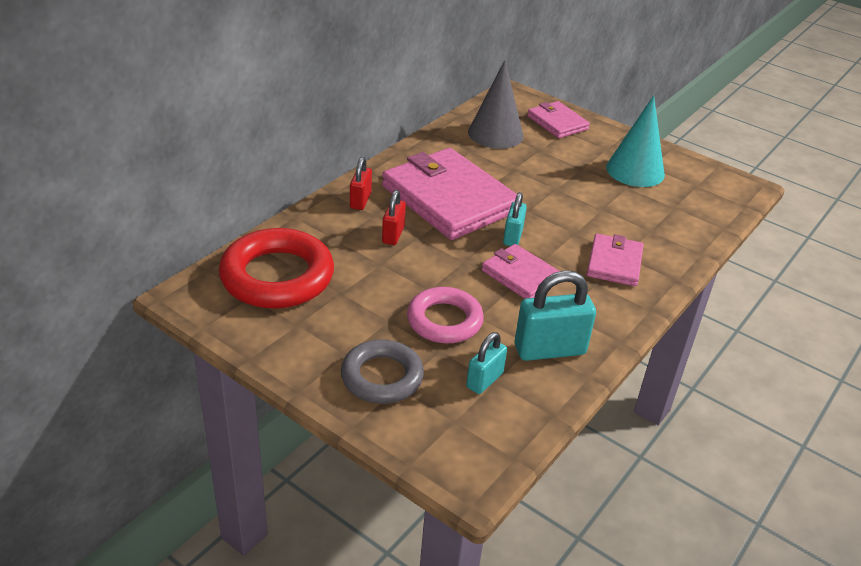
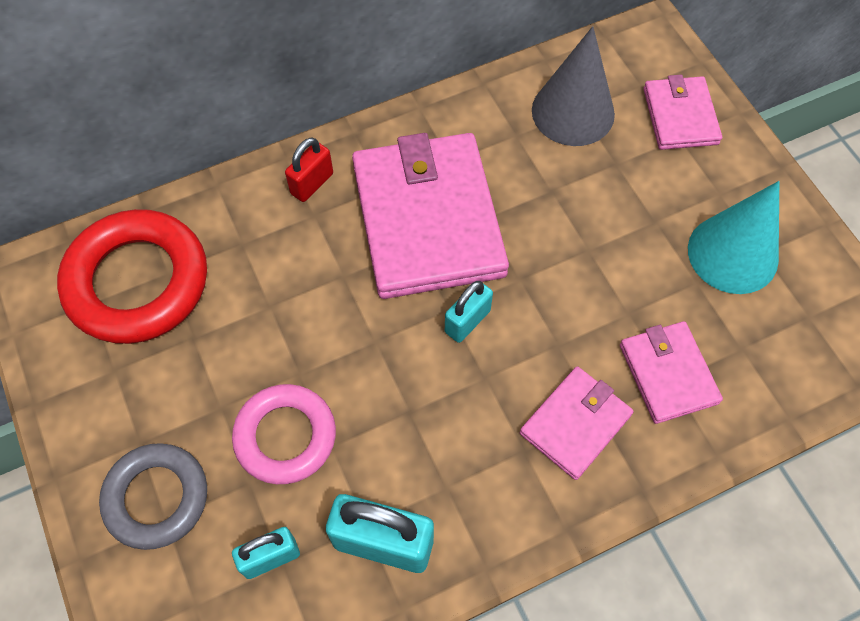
camera: 30 degrees right, 25 degrees up
(393, 235) = (315, 261): red padlock -> none
(521, 275) = (432, 397): pink wallet -> pink wallet (668, 373)

